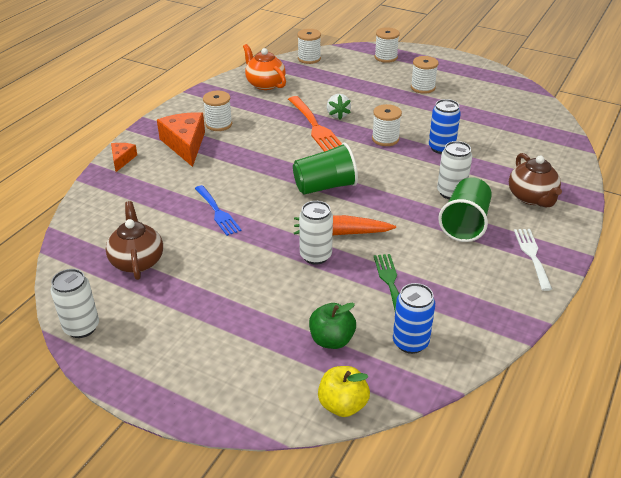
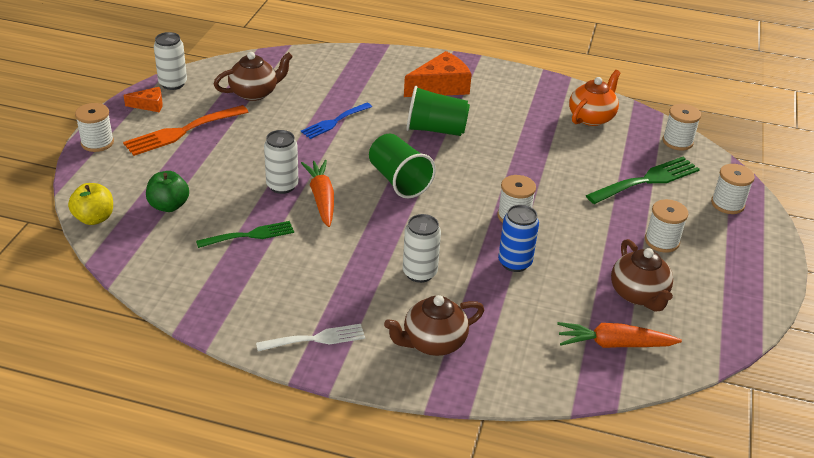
camera: 75 degrees right, 0 degrees up
(122, 159) = (400, 58): orange cheese -> orange cheese (149, 105)
(219, 124) = (488, 100): white spool -> white spool (97, 143)
(316, 127) = (514, 163): orange fork -> orange fork (182, 132)
(338, 115) = (551, 176): white strawberry -> none
(352, 79) = (647, 180): none -> green fork
(410, 342) = (169, 252): blue can -> none
(465, 224) = (362, 285): green cup -> green cup (435, 130)
(478, 107) = (638, 295): none -> brown teapot
(527, 125) = (614, 344): none -> orange carrot

